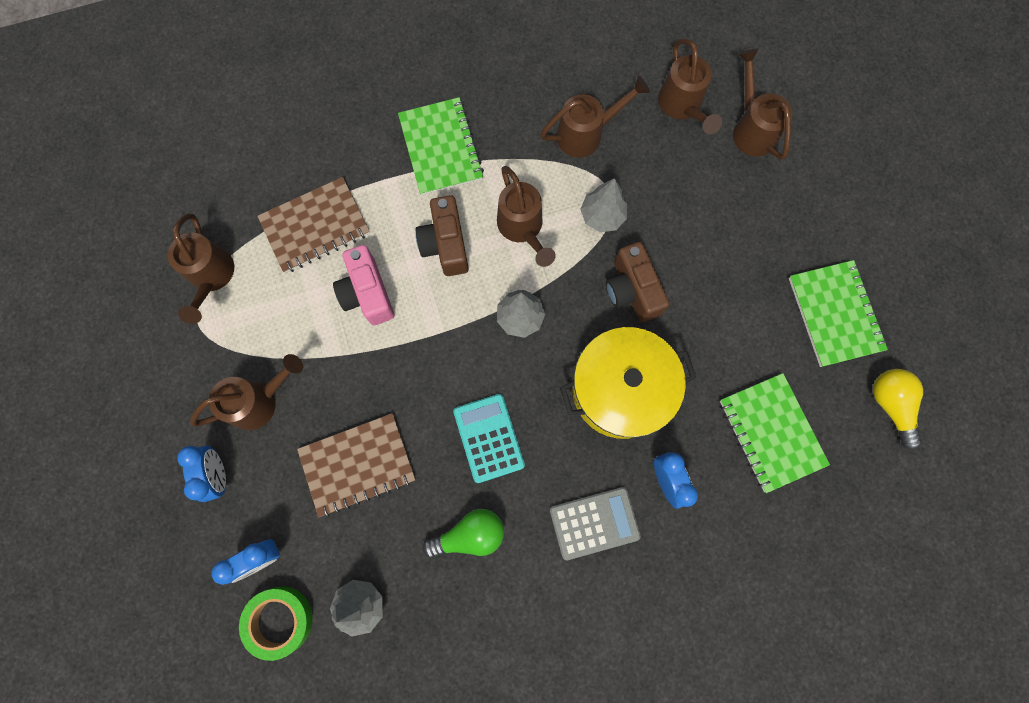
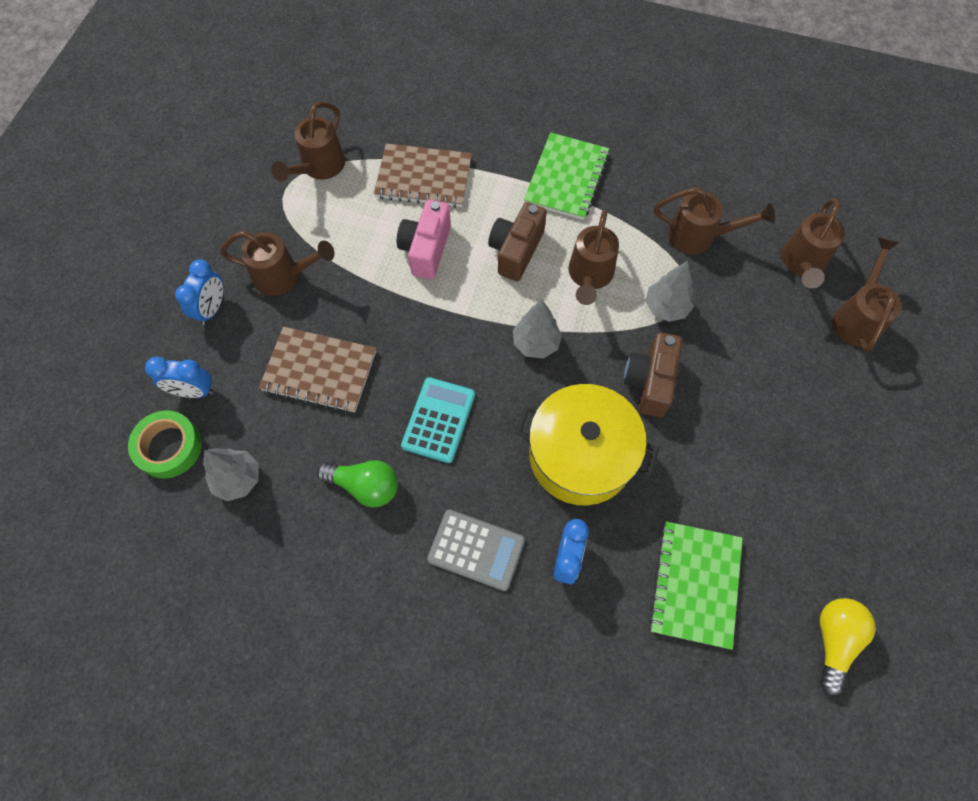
camera: 35 degrees right, 10 degrees down
(834, 314) = (831, 522): green notebook -> none

